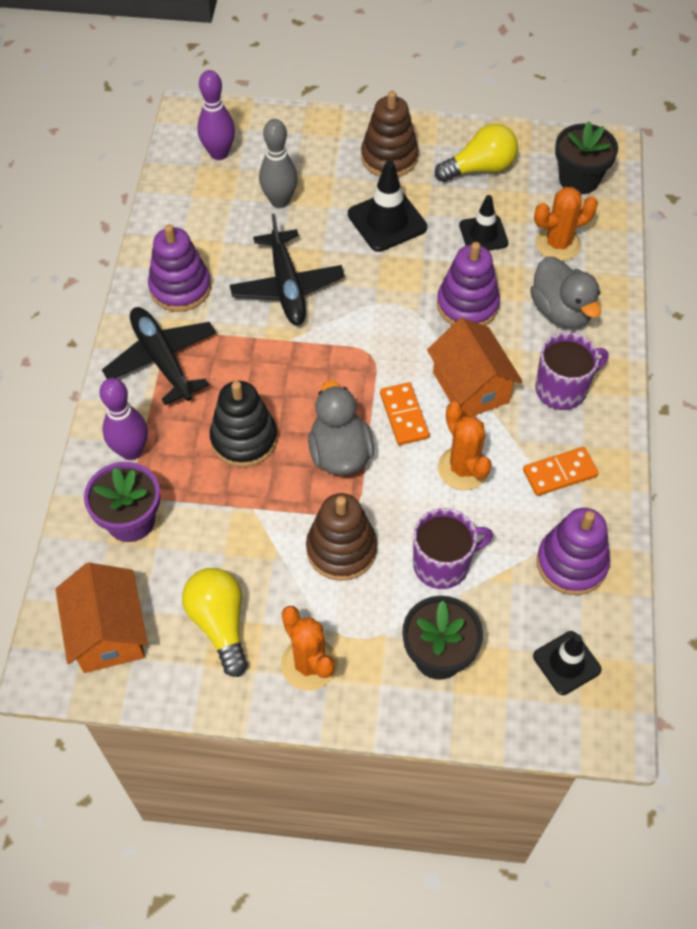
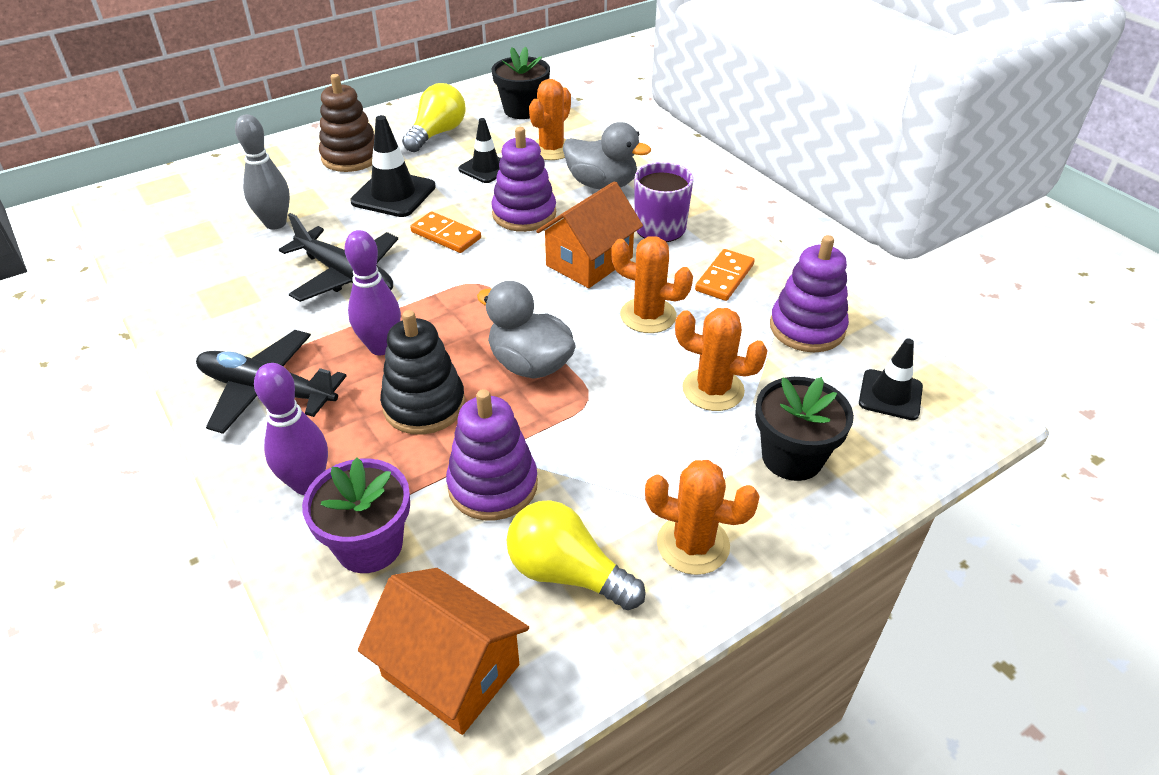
camera: 40 degrees left, 15 degrees down
(180, 288) = (232, 327): purple stacking toy -> purple stacking toy (493, 485)
(219, 153) = (177, 218): purple bowling pin -> purple bowling pin (381, 347)
(341, 549) = (614, 433): brown stacking toy -> none
(404, 415) = (556, 308): orange domino -> orange domino (446, 235)
(442, 564) = (713, 390): purple mug -> orange cactus
(471, 387) = (589, 261): orange house -> orange house turned 75 degrees counterclockwise

